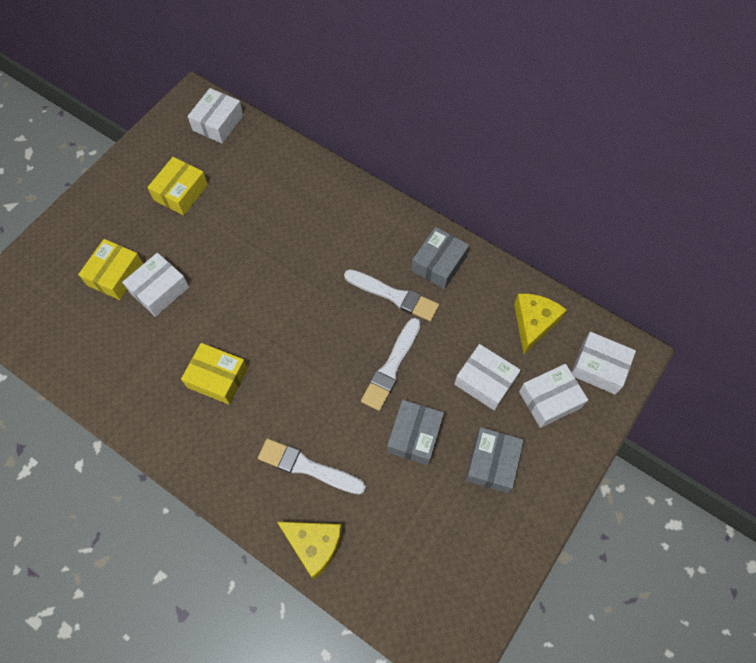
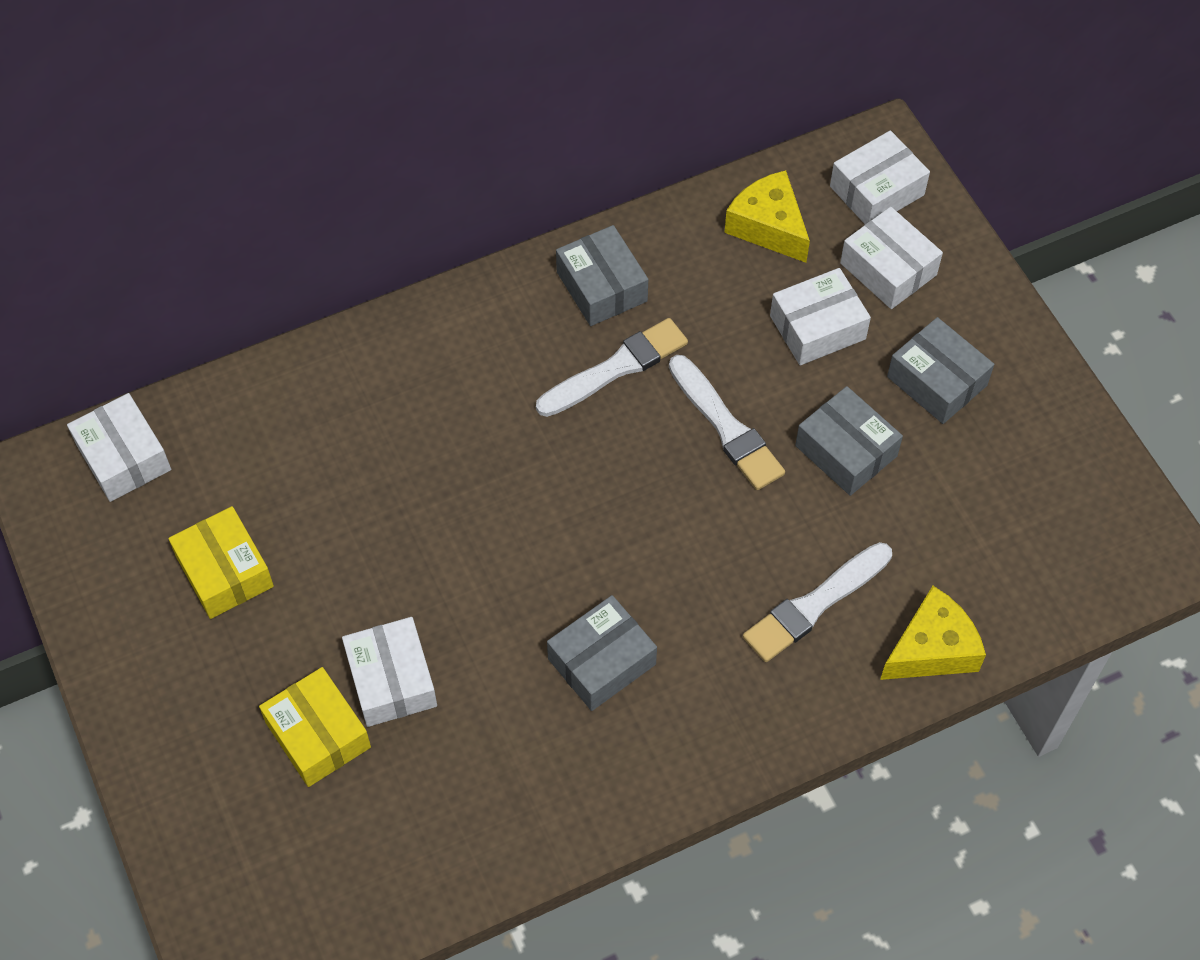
camera: 60 degrees left, 5 degrees down
(217, 378) = (602, 661): yellow box -> grey box
(550, 399) = (888, 269): white box -> white box turned 45 degrees counterclockwise

